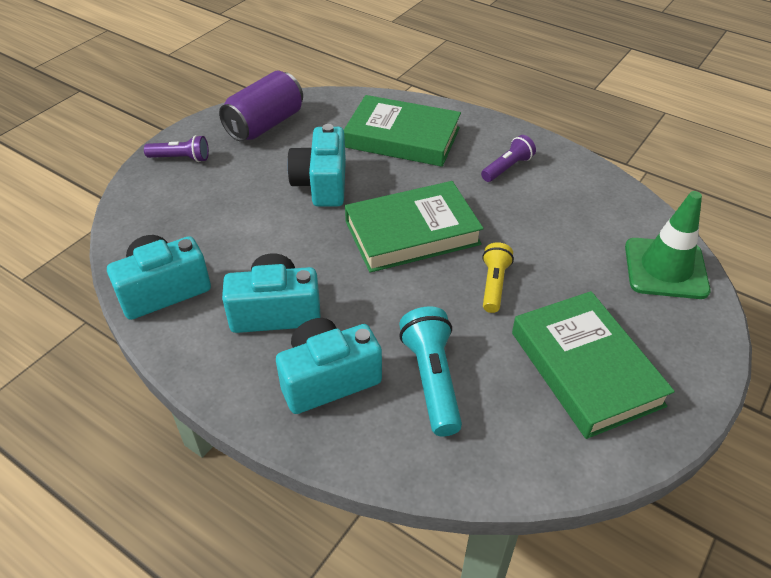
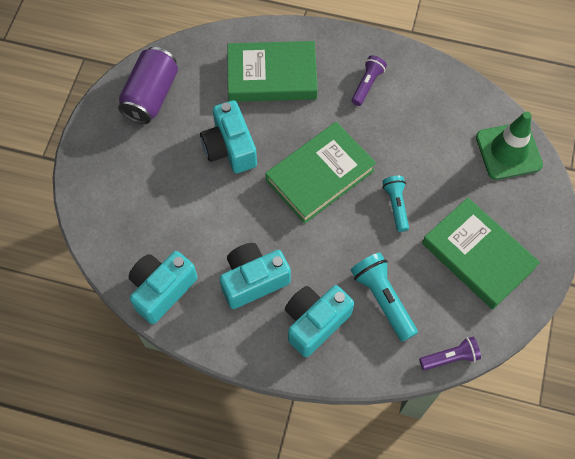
camera: 20 degrees left, 20 degrees up
(181, 158) = (100, 156): purple flashlight -> purple flashlight (450, 357)
(494, 284) = (396, 205): yellow flashlight -> turquoise flashlight

